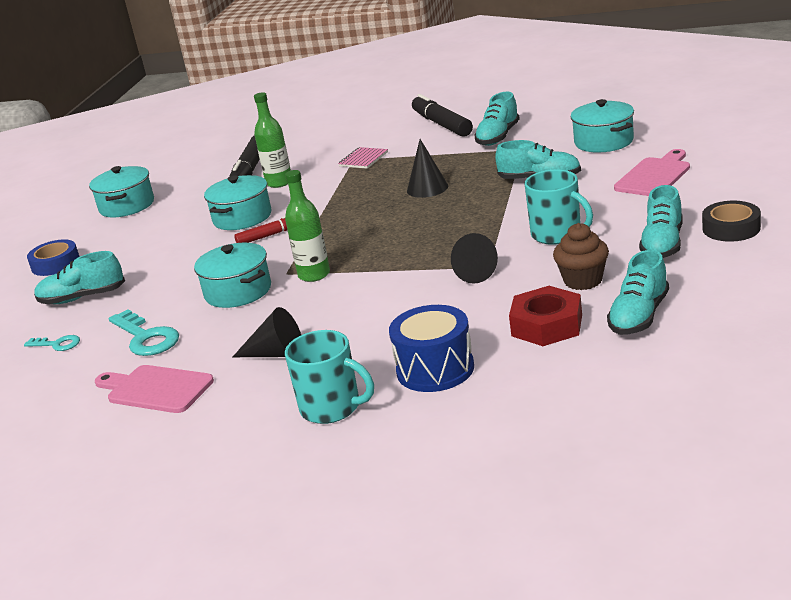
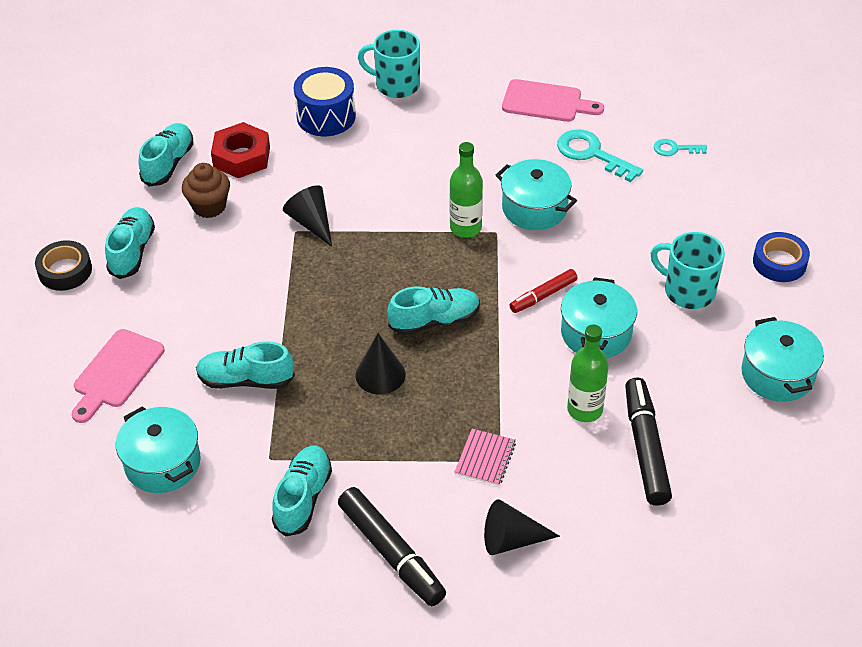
camera: 165 degrees right, 20 degrees up
(82, 298) = (699, 207): turquoise shoe -> turquoise shoe (434, 321)
(277, 354) = (461, 134): black cone -> black cone (511, 540)
(557, 234) = (229, 273): turquoise mug -> turquoise mug (687, 291)

